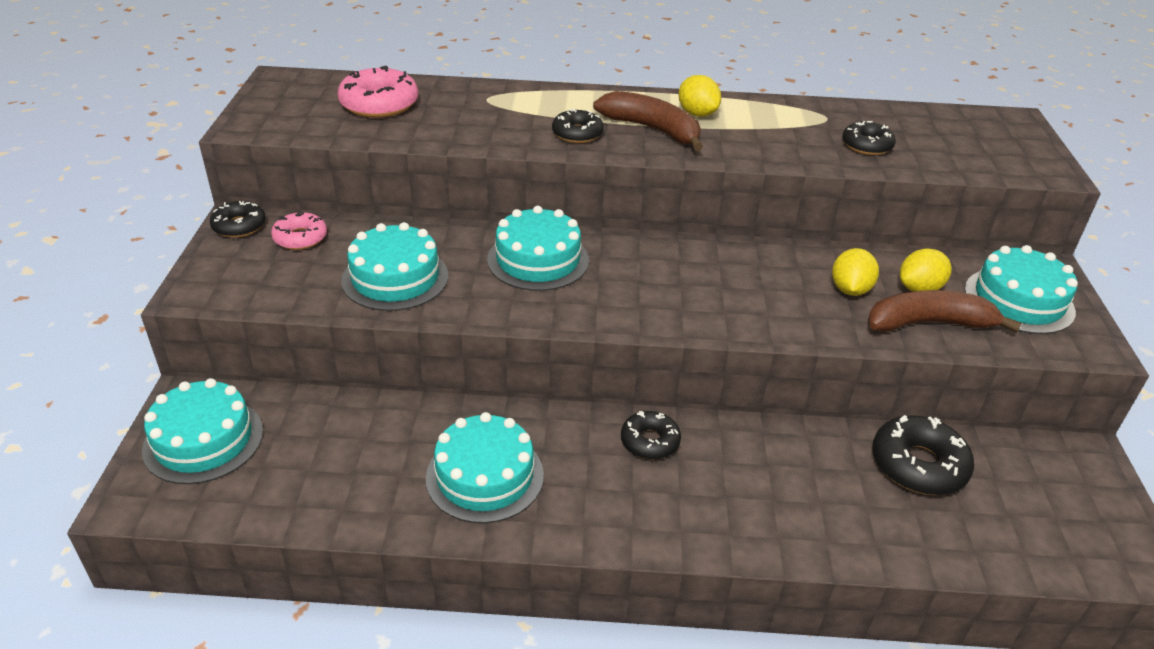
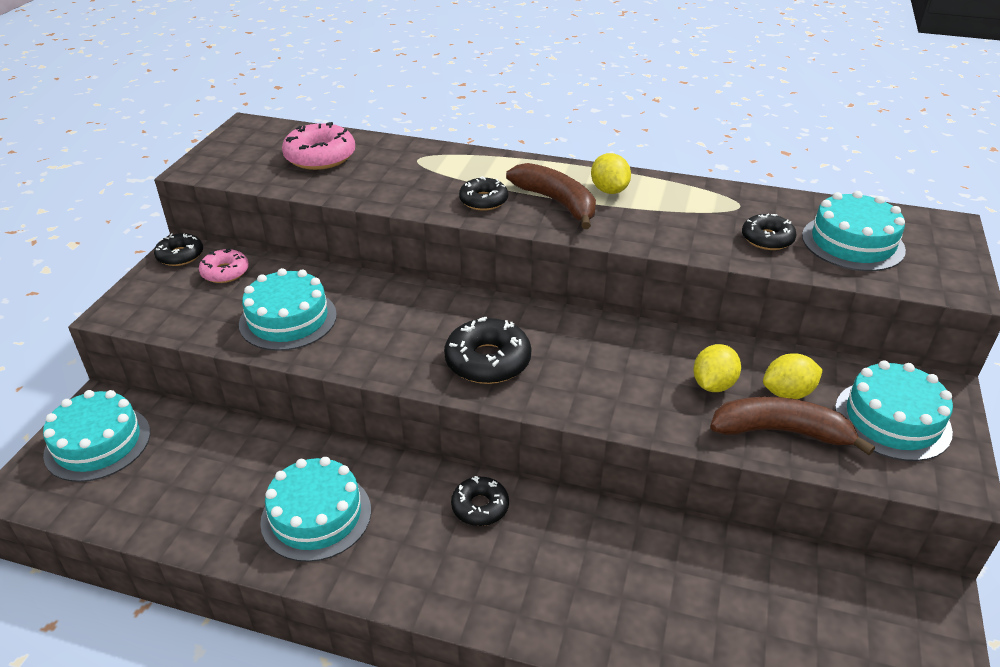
camera: 15 degrees right, 0 degrees up
(538, 260) = (421, 317): turquoise cake -> turquoise cake (852, 243)
(918, 465) = (740, 576): black donut -> black donut (488, 361)

